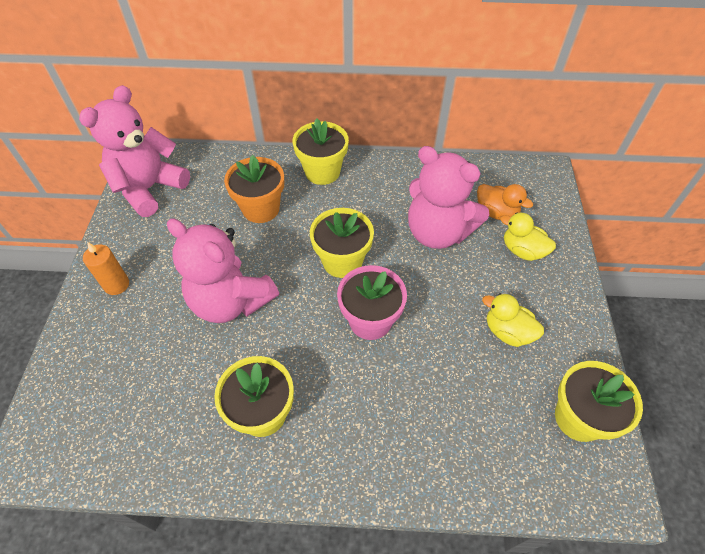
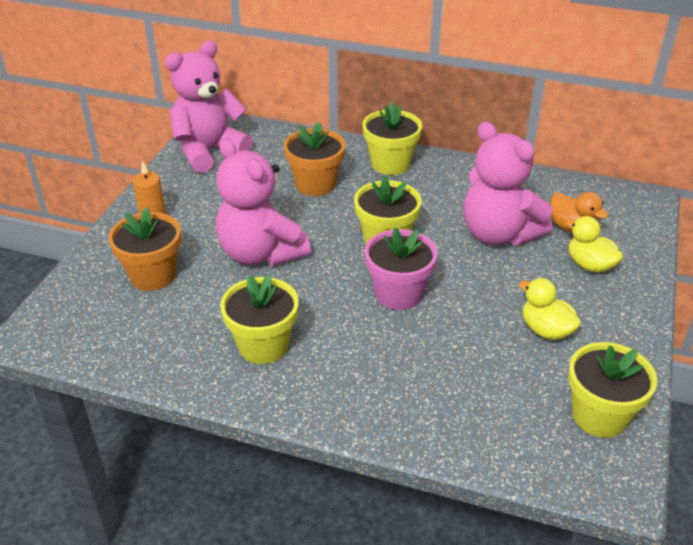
camera: 15 degrees right, 15 degrees down
(132, 352) = (153, 275): none -> orange flower pot

